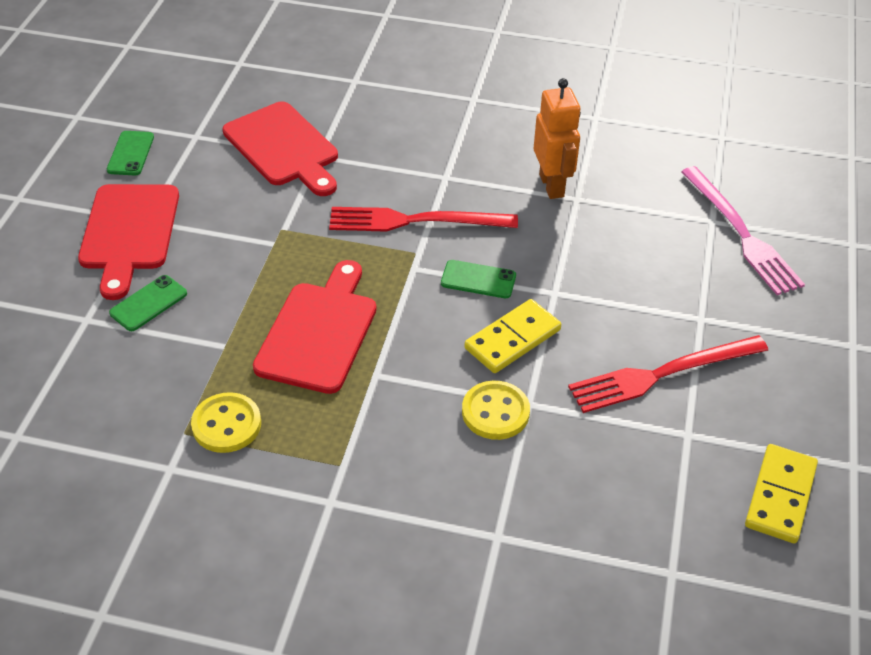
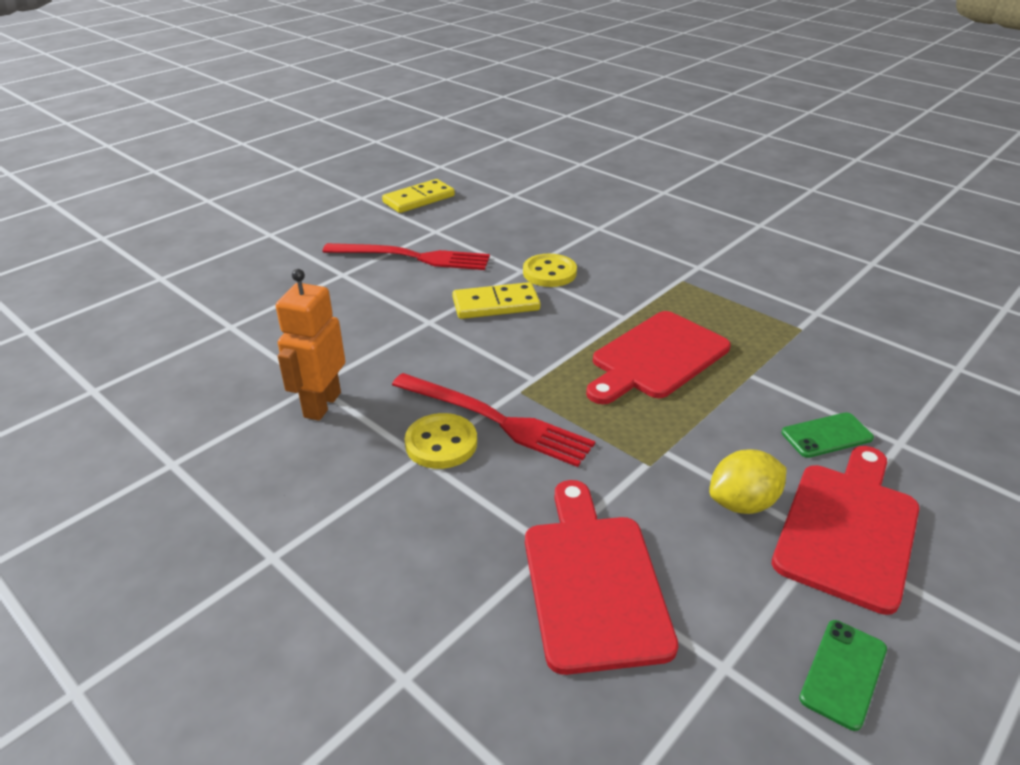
camera: 150 degrees left, 10 degrees down
(205, 224) = (742, 503): none -> yellow lemon
(226, 424) = (764, 323): yellow button -> yellow button (441, 443)
(478, 279) = (483, 350): green phone -> none
(741, 233) = (225, 310): pink fork -> none

